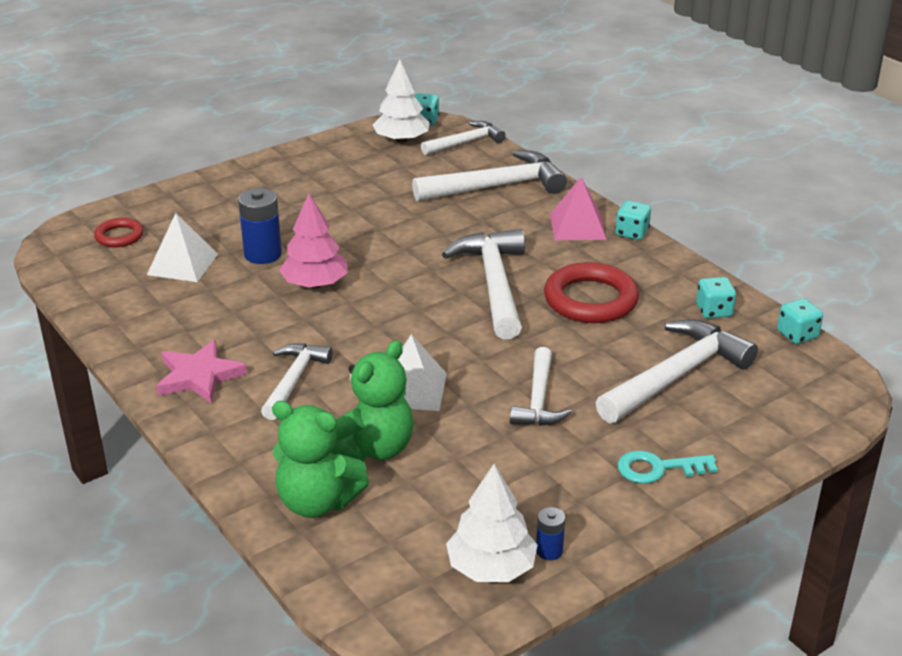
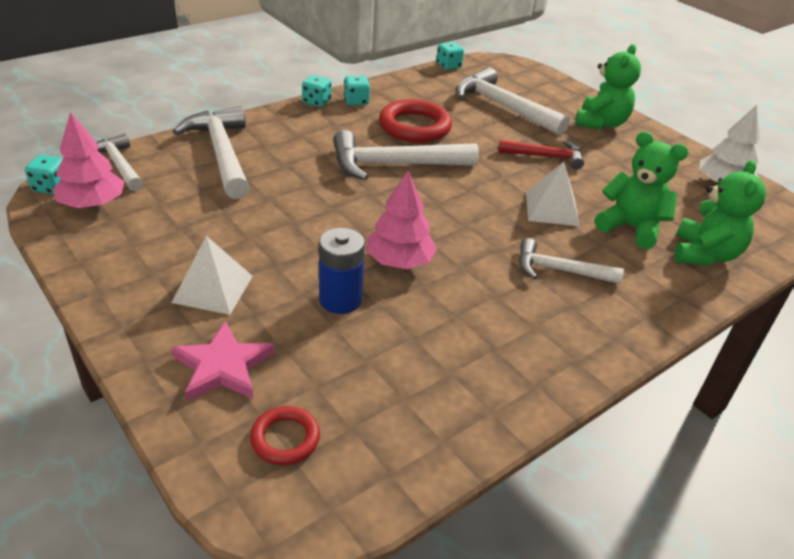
camera: 95 degrees left, 5 degrees up
(182, 264) = (360, 365): white pyramid -> white pyramid (213, 289)
(199, 376) = (572, 331): pink star -> pink star (223, 367)
(401, 140) = (92, 204): white tree -> pink tree
(538, 399) = (546, 156): white hammer -> red hammer
(549, 551) = (695, 164): blue battery -> none
(577, 226) = (303, 122): pink pyramid -> none
(657, 468) = (600, 123): turquoise key -> green teddy bear
(714, 311) = (425, 86): turquoise dice -> turquoise dice (356, 101)

